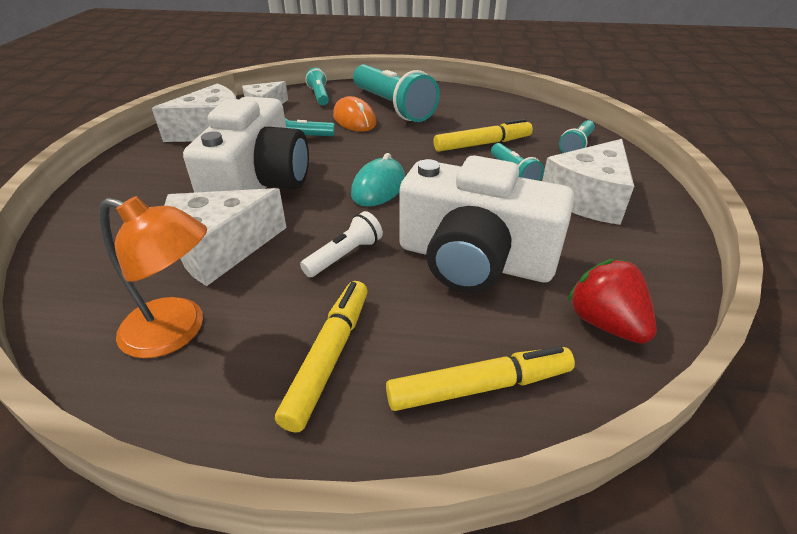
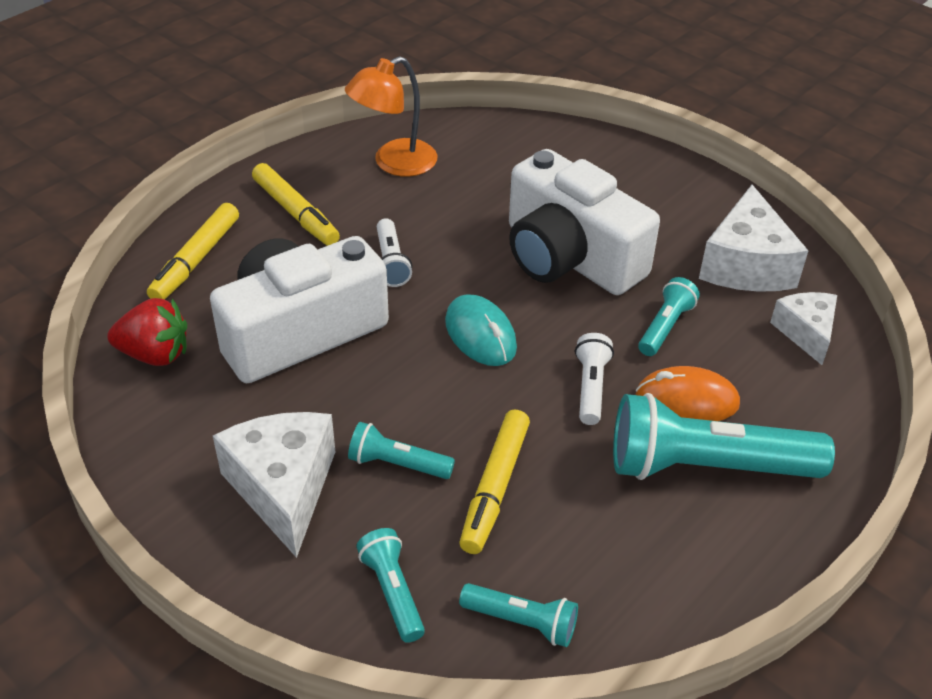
camera: 125 degrees right, 5 degrees up
(221, 249) = (473, 204): white cheese -> none
(319, 96) = (816, 405): turquoise flashlight -> turquoise flashlight (522, 622)
(378, 142) = (591, 387): none -> white flashlight

